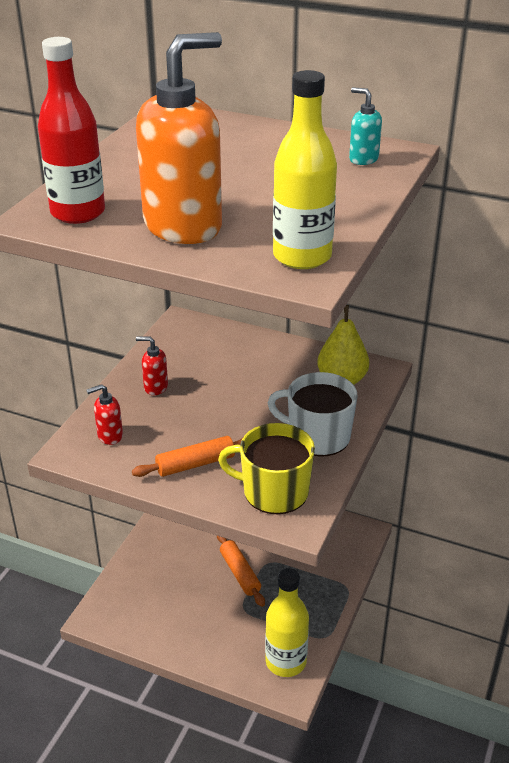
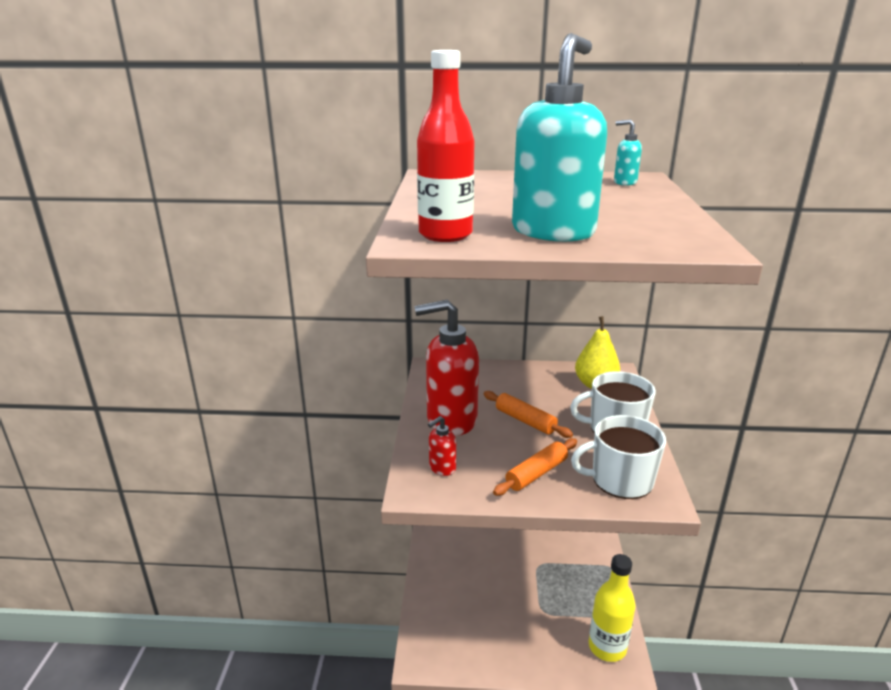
camera: 20 degrees left, 10 degrees down
(155, 387) = (451, 420): red soap dispenser -> red soap dispenser, size x2.32
(184, 226) = (553, 232): orange soap dispenser -> turquoise soap dispenser
(240, 573) = (522, 581): orange rolling pin -> orange rolling pin (525, 420)
(274, 491) = (620, 480): yellow mug -> white mug
(302, 257) = (681, 237): yellow bottle -> none

